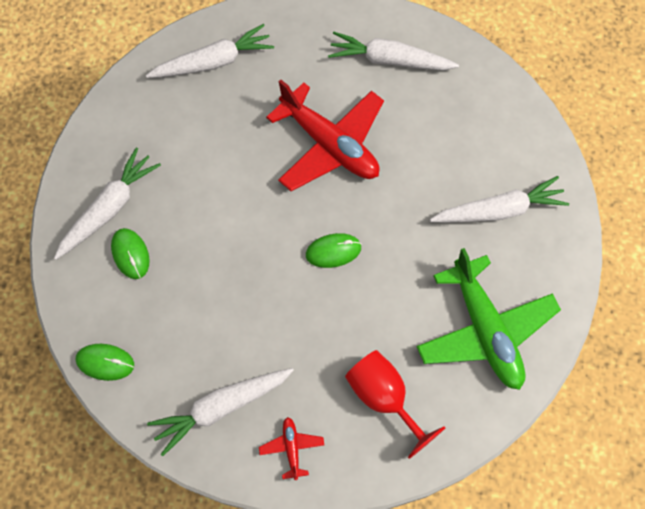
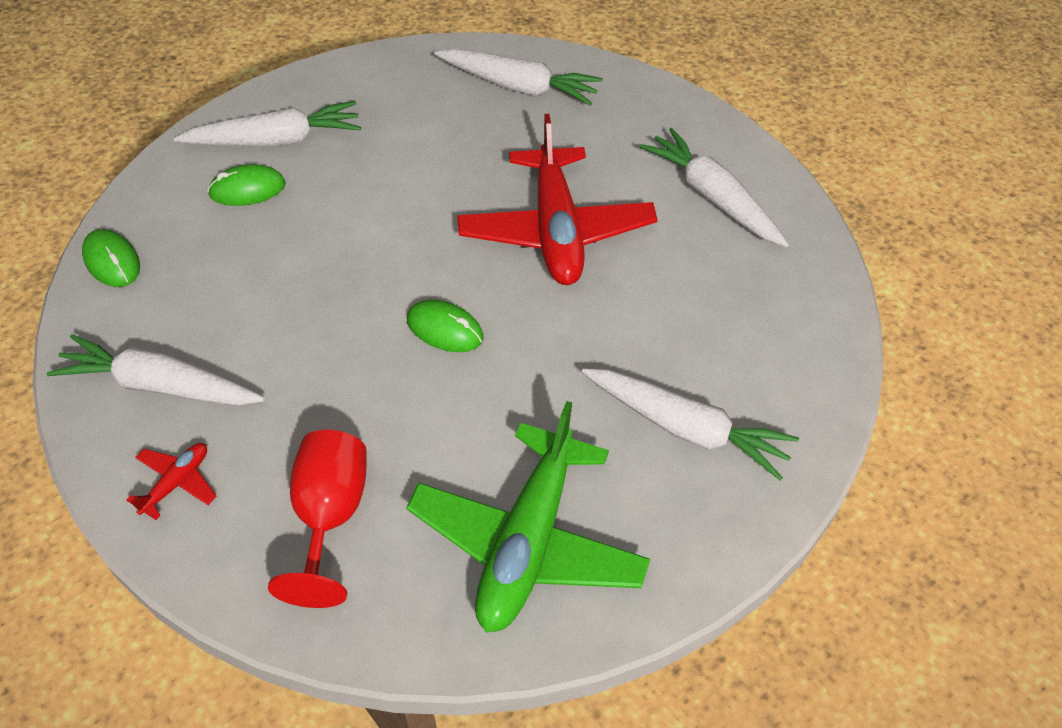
camera: 40 degrees right, 15 degrees down
(130, 254) = (247, 189): green mouse -> green mouse turned 60 degrees clockwise

